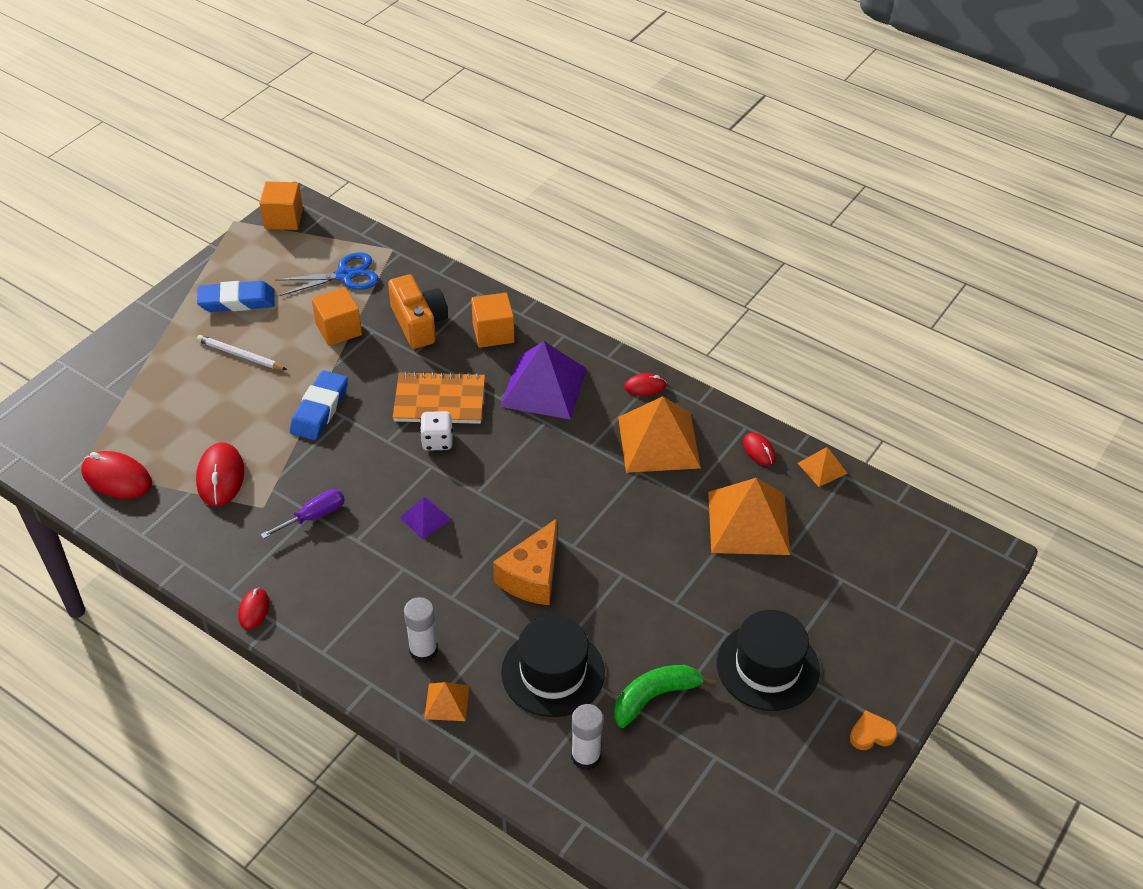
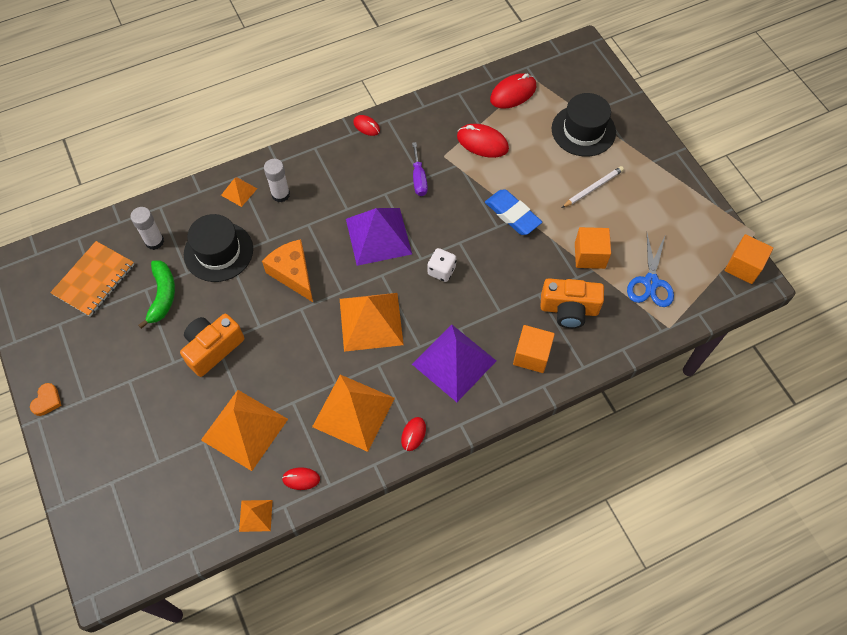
camera: 120 degrees right, 15 degrees up
(237, 301) = (654, 204): blue eraser -> none
(425, 518) = (378, 236): purple pyramid -> purple pyramid, size x2.09
(439, 400) = (479, 288): orange notebook -> orange notebook (94, 280)
(544, 474) = (371, 321): none -> orange pyramid
(682, 603) = (213, 348): none -> orange camera
(767, 666) = (134, 371): black hat -> black hat (583, 130)

